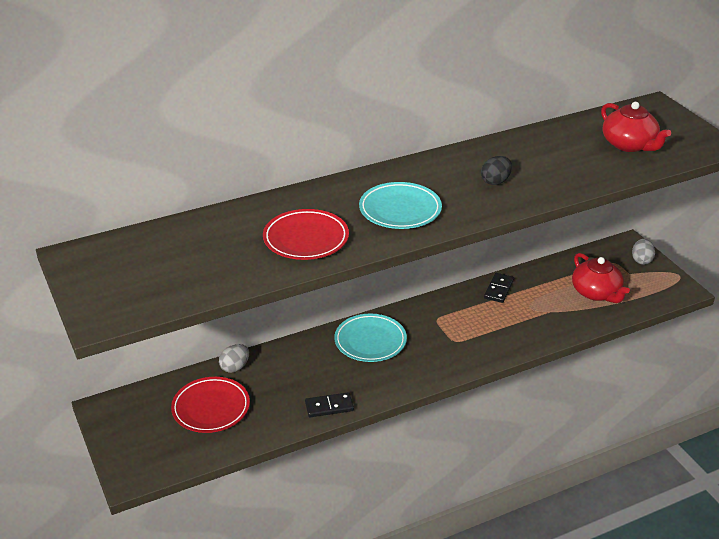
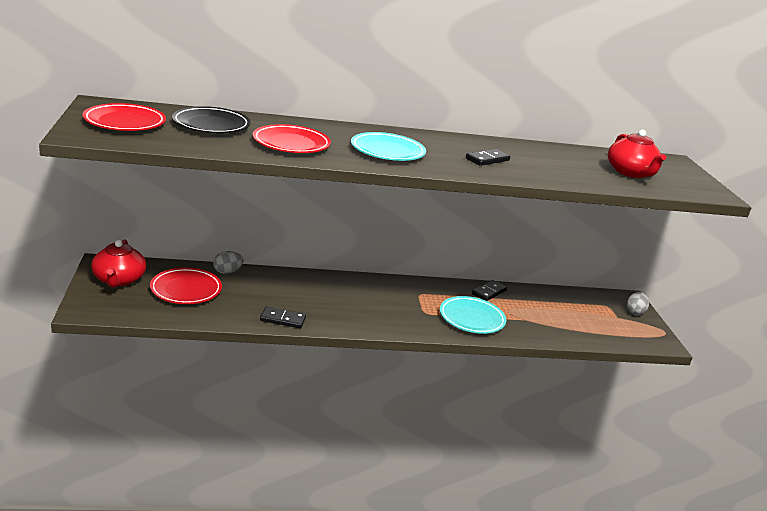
camera: 15 degrees right, 10 degrees down
(124, 276) = (124, 122): none -> red plate
(208, 242) = (211, 125): none -> black plate
(370, 341) = (351, 290): turquoise plate -> turquoise plate (471, 318)
(495, 181) = (487, 159): black egg -> black domino
(596, 293) = (577, 320): red teapot -> red teapot (119, 280)

